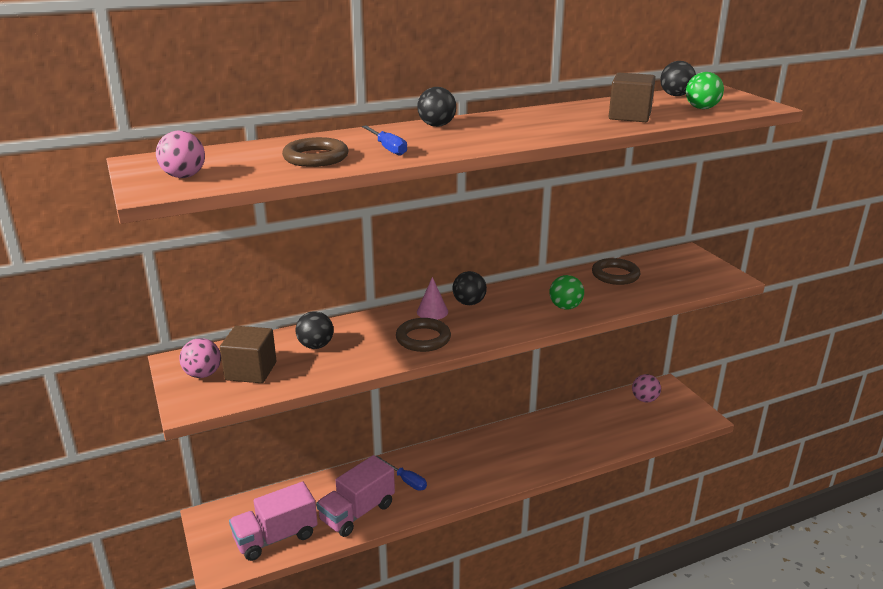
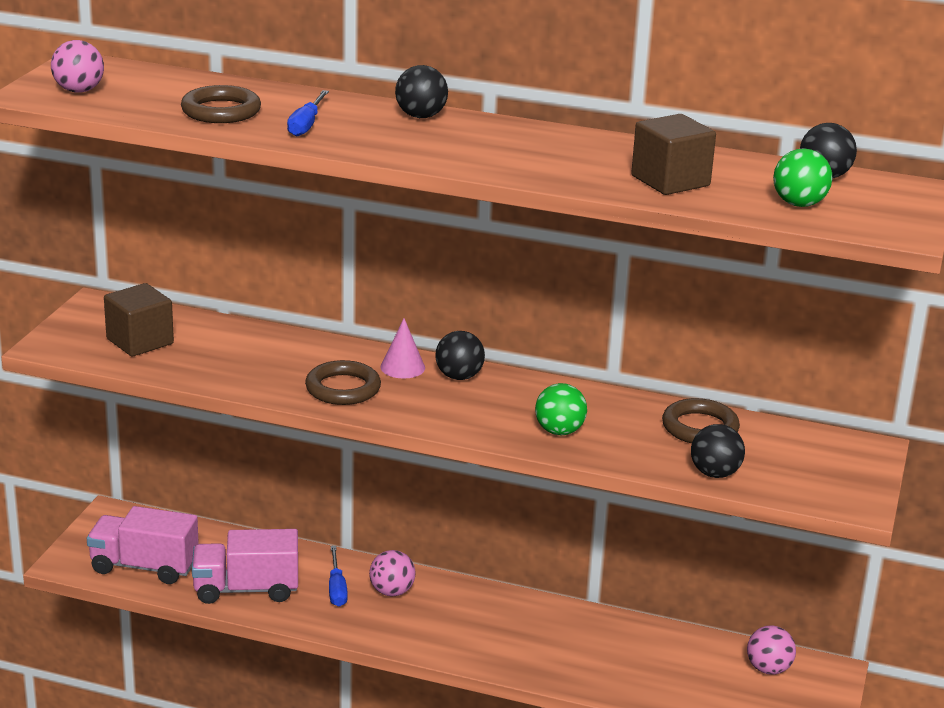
camera: 40 degrees right, 0 degrees up
(203, 374) = (98, 325): pink ball -> pink ball (392, 592)
(316, 346) = (232, 346): black ball -> black ball (715, 473)

